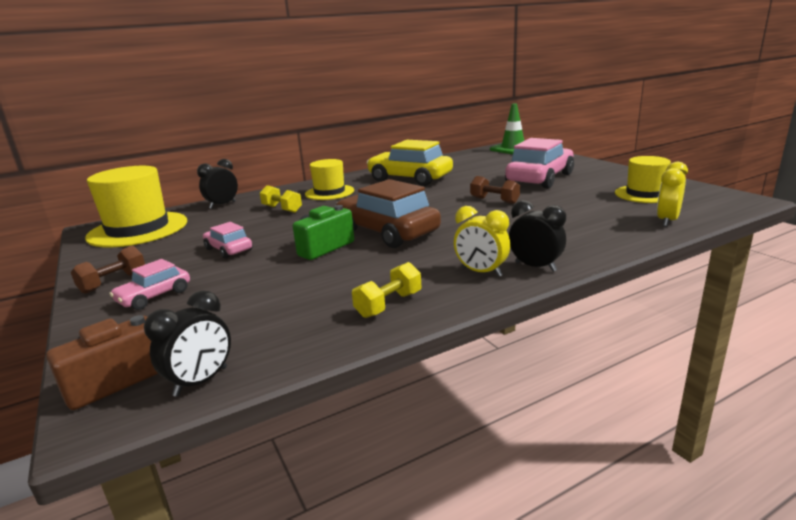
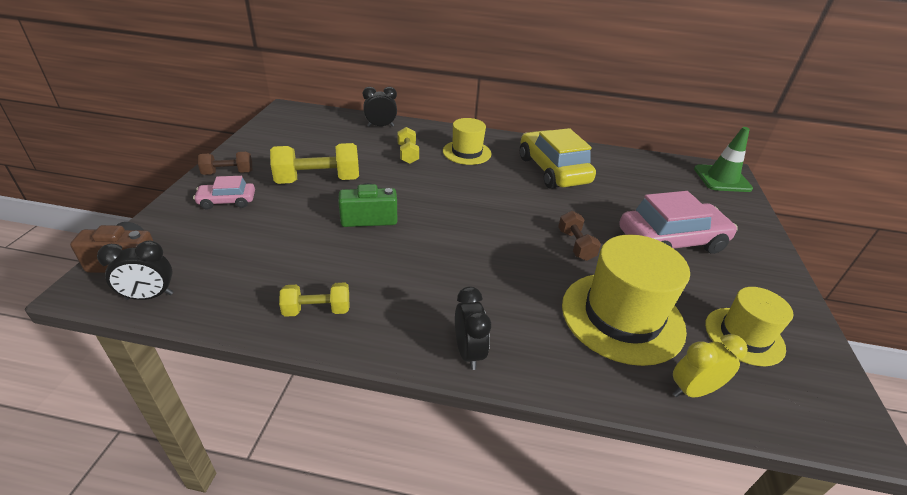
camera: 35 degrees right, 15 degrees up
(138, 229) = (304, 125): yellow hat -> yellow hat (622, 316)
(228, 249) = (318, 180): pink car -> yellow dumbbell
(387, 232) = (433, 229): brown car -> none
(481, 272) = (421, 326): yellow clock -> none

